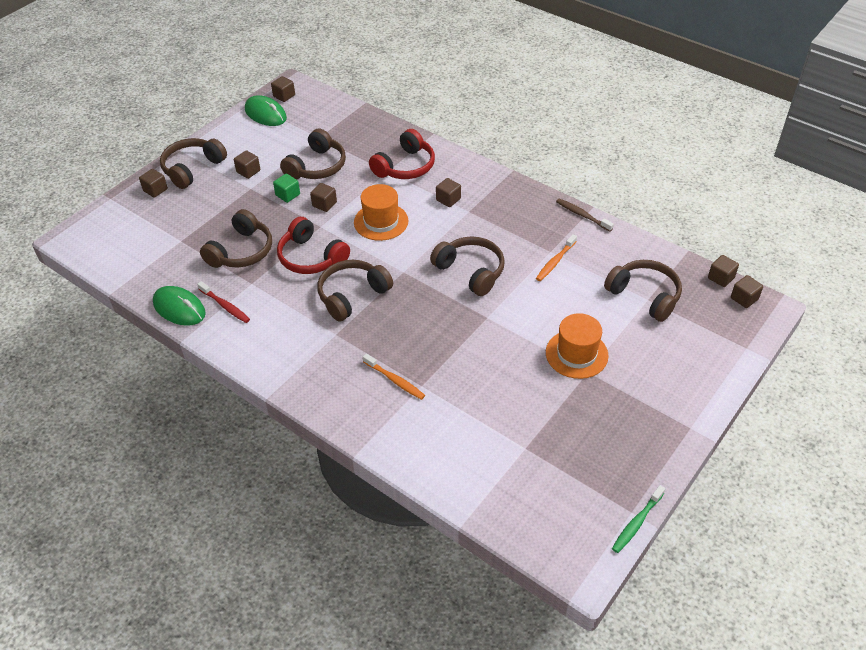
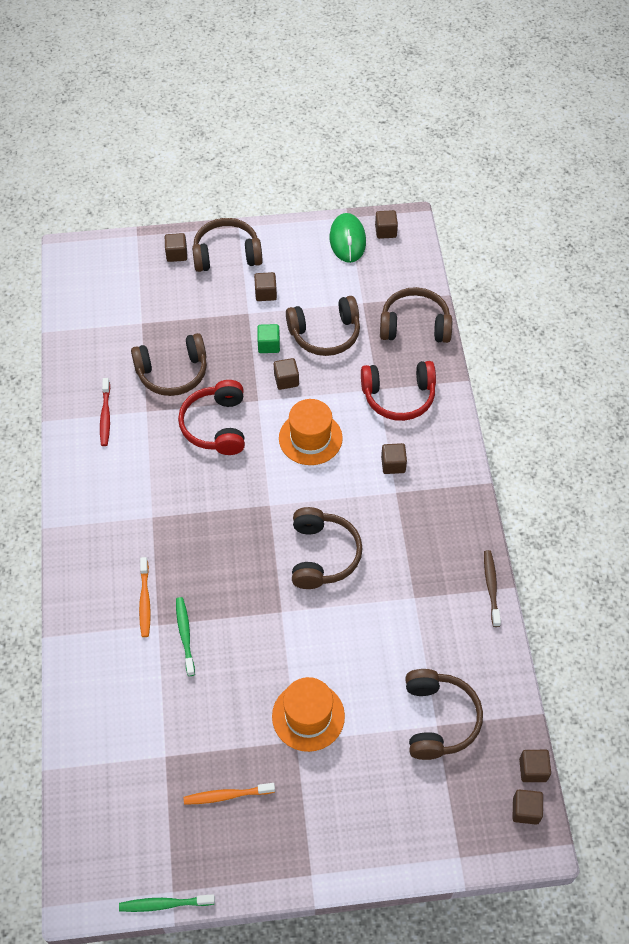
camera: 45 degrees right, 10 degrees up
(179, 308) = (73, 389): green mouse -> none
(352, 295) = (204, 492): brown headphones -> brown headphones (414, 325)
(446, 376) = (185, 635): none -> green toothbrush
(555, 262) = (405, 612): orange toothbrush -> orange toothbrush (227, 795)

